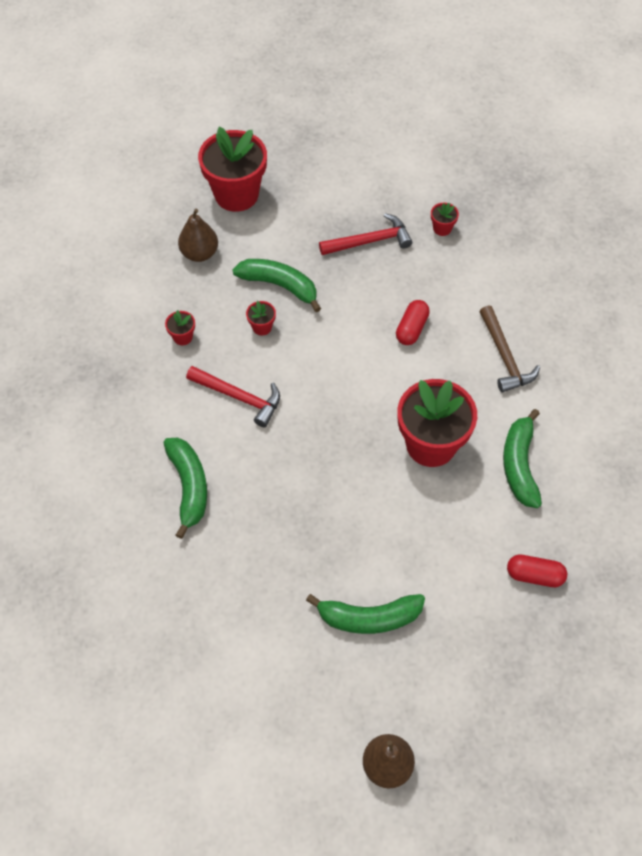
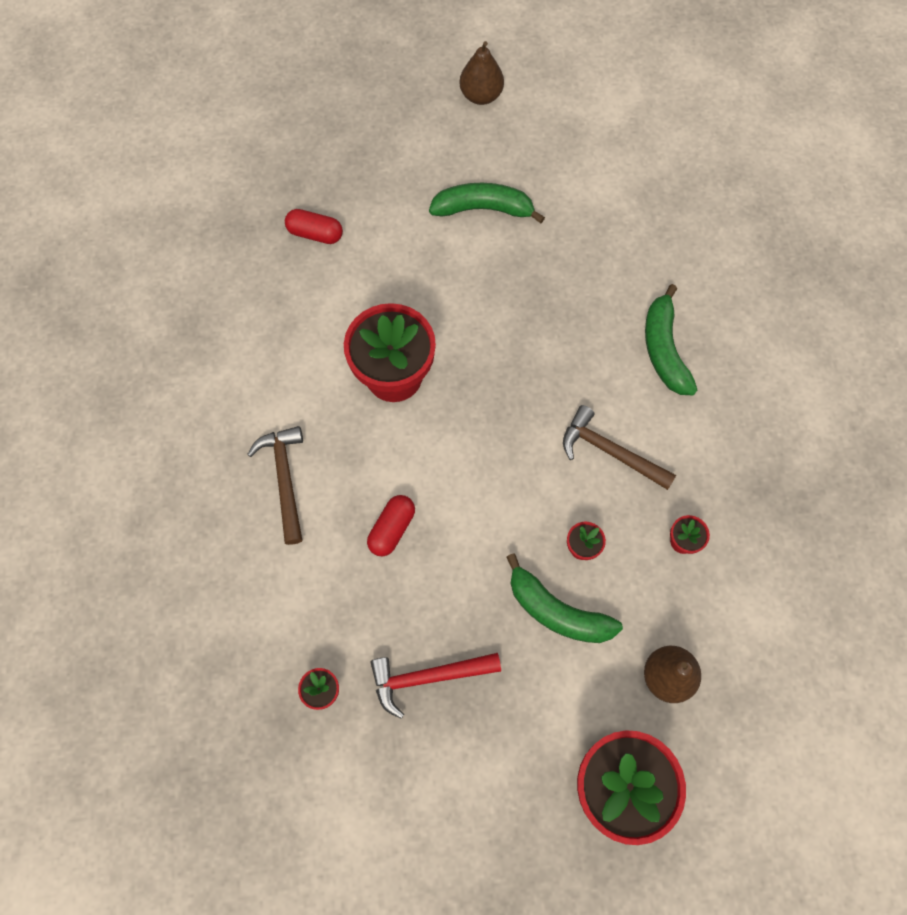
camera: 175 degrees left, 10 degrees up
(239, 397) = (610, 452): red hammer -> brown hammer
(519, 465) = (301, 345): green banana -> none

